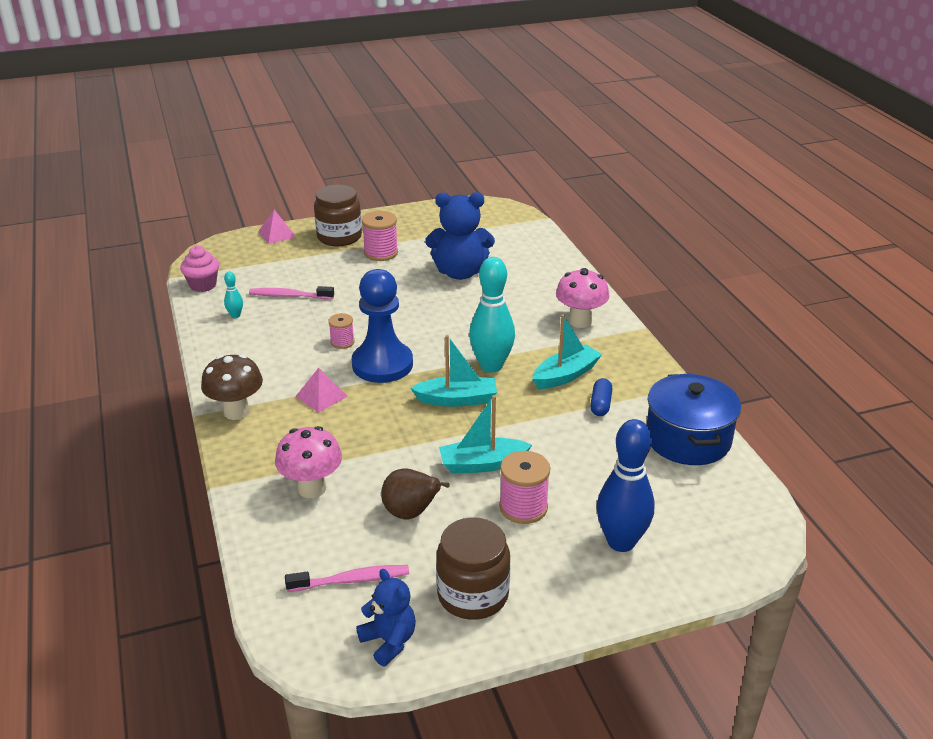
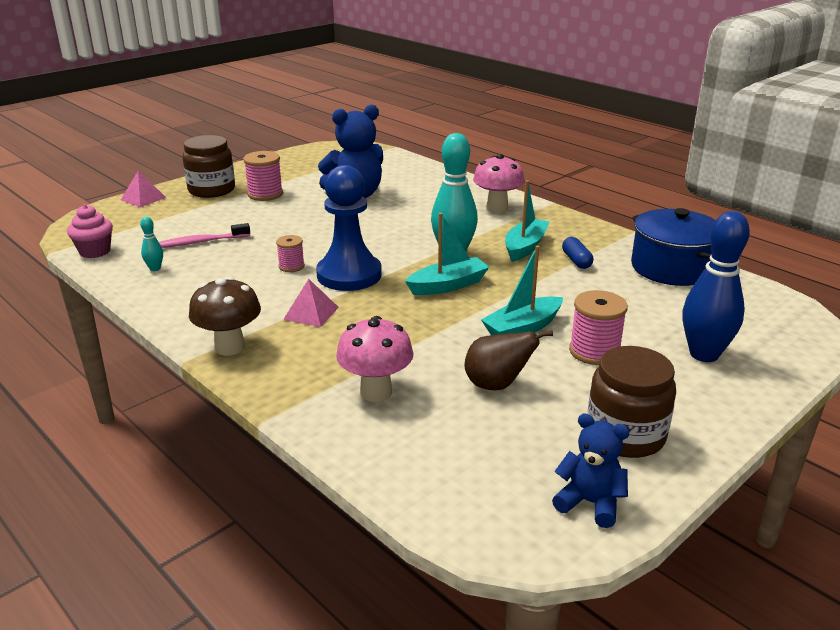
camera: 25 degrees left, 5 degrees down
(352, 580) = (497, 460): pink toothbrush -> none

